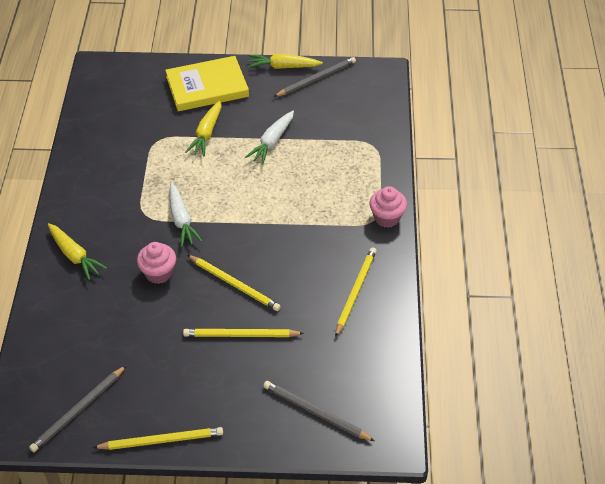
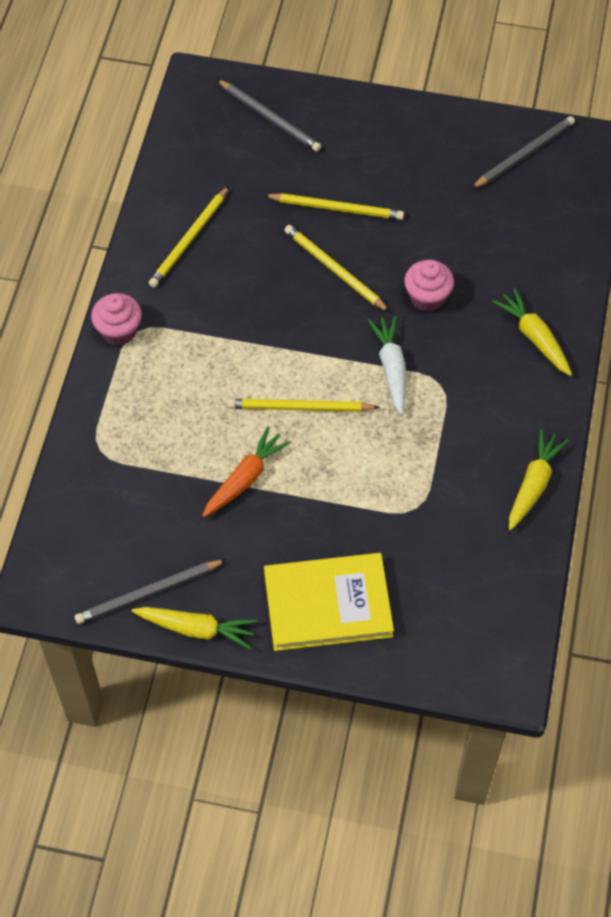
camera: 170 degrees left, 10 degrees up
(161, 440) = (436, 114): yellow pencil -> yellow pencil (299, 408)
(206, 133) = (340, 509): yellow carrot -> yellow carrot (533, 484)
(272, 142) = (245, 478): white carrot -> orange carrot

